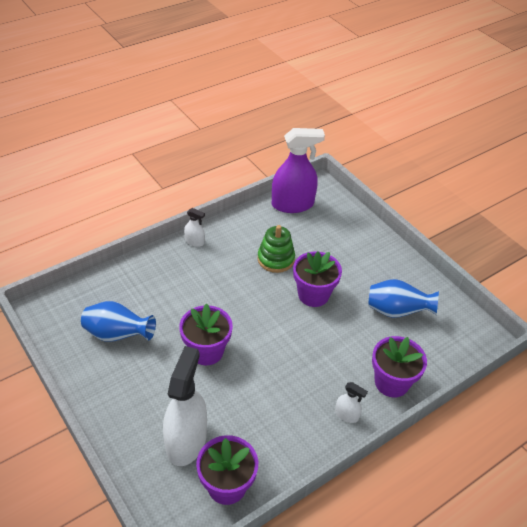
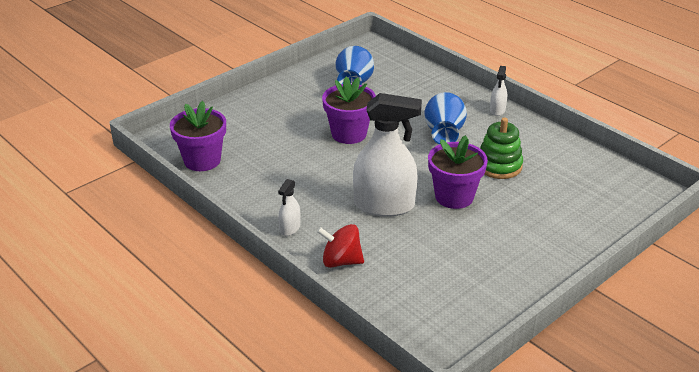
camera: 85 degrees right, 10 degrees down
(186, 441) = (245, 134): white spray bottle -> white spray bottle (384, 205)
(292, 204) = (604, 171): purple spray bottle -> none
(391, 382) = (341, 261): purple flower pot -> red spinning top
(396, 311) = (454, 265): blue vase -> blue vase (444, 134)

